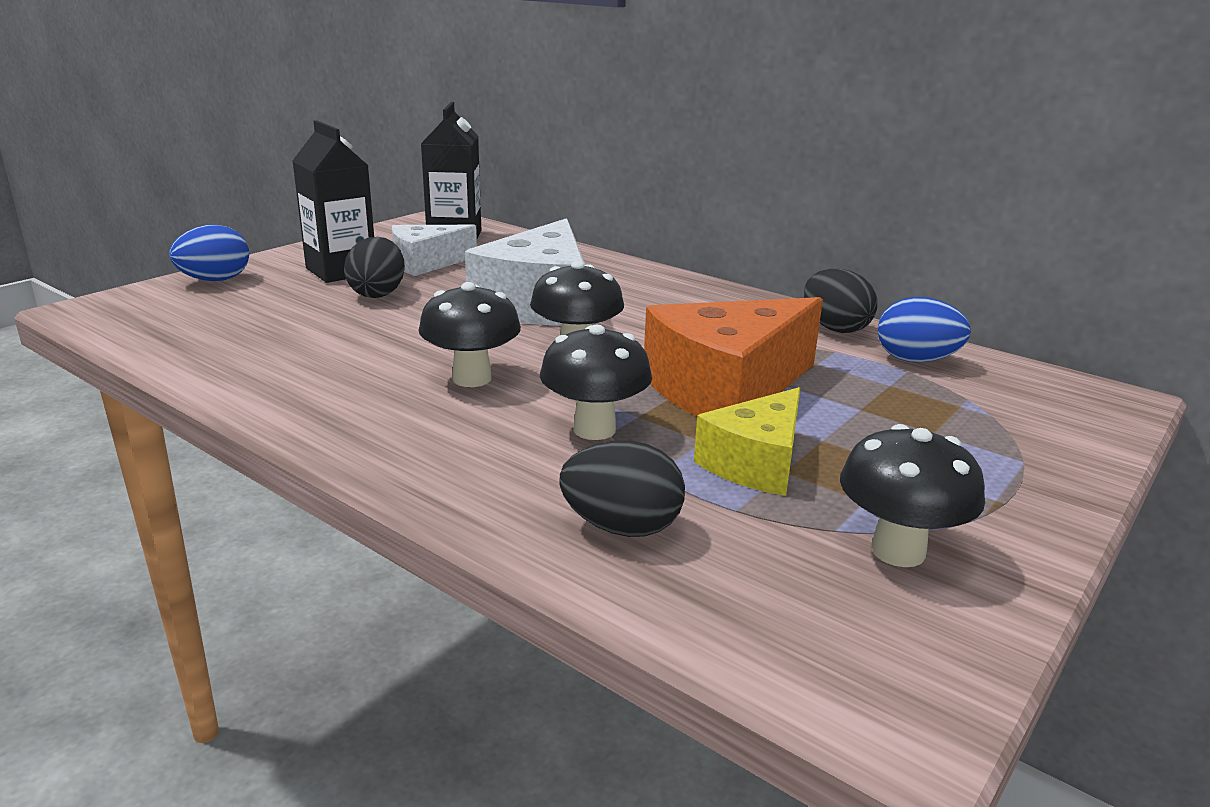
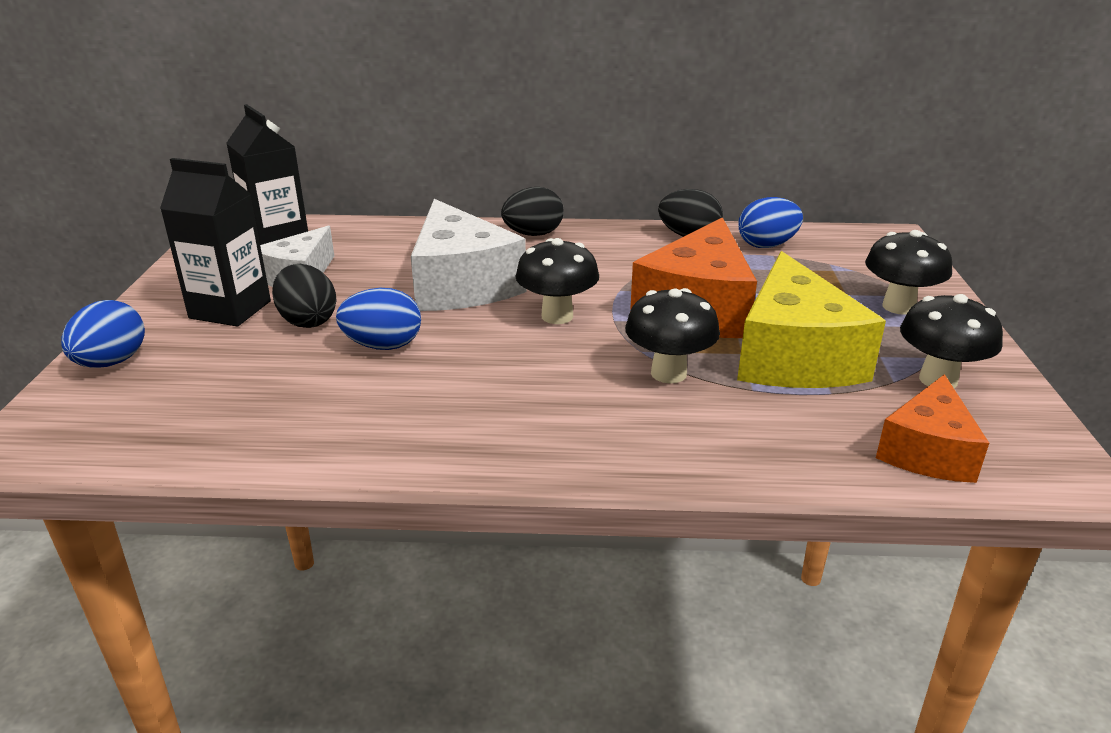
camera: 35 degrees left, 5 degrees up
(398, 327) = (383, 346): none -> blue egg
(472, 378) = (521, 368): black mushroom -> black mushroom (898, 307)
(621, 527) = (793, 435): black egg -> black egg (533, 234)
(748, 607) = (927, 451): none -> orange cheese
(756, 463) = (793, 356): yellow cheese -> yellow cheese, size x1.65

